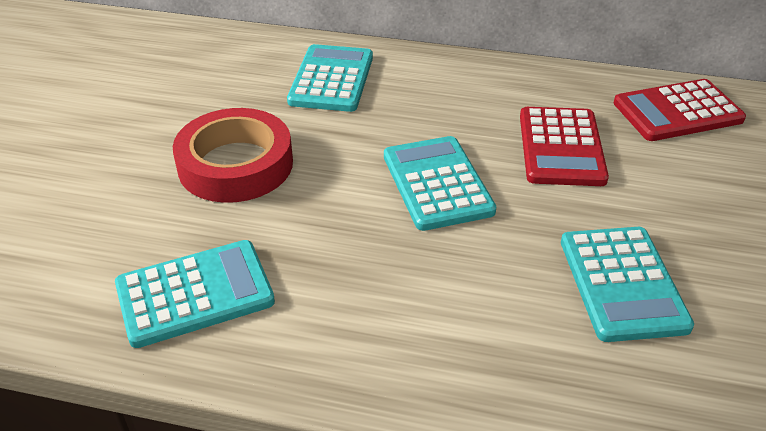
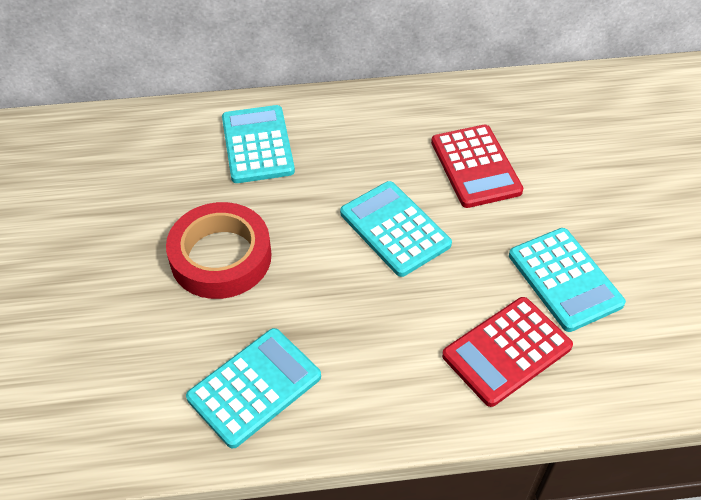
camera: 20 degrees left, 10 degrees up
(677, 112) = (550, 107): red calculator -> red calculator (507, 351)

